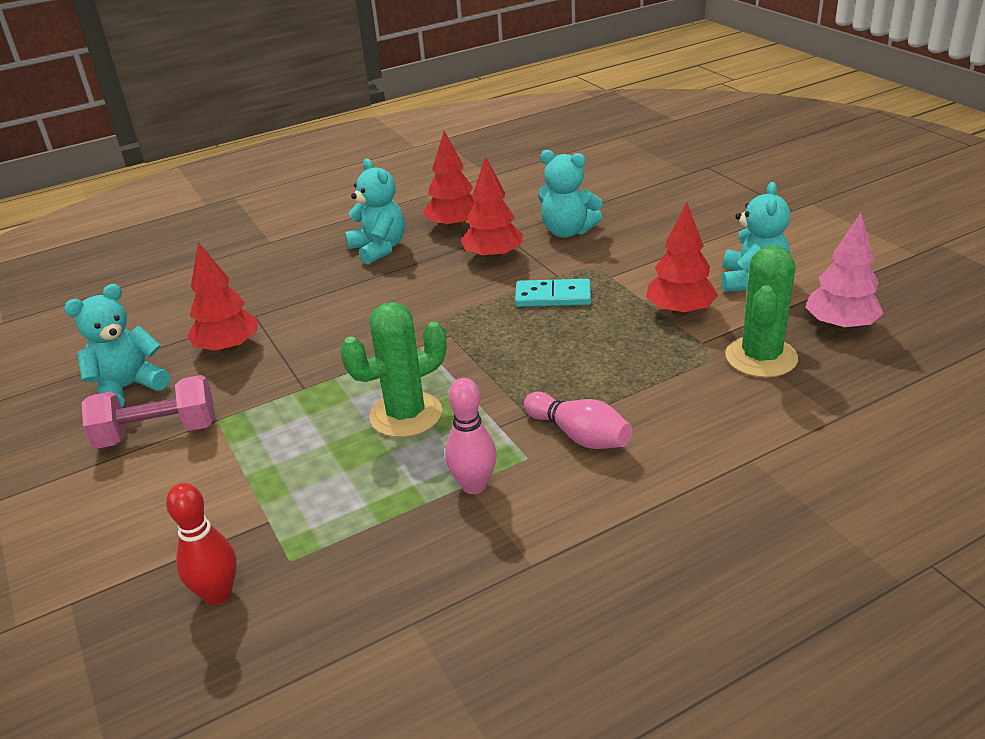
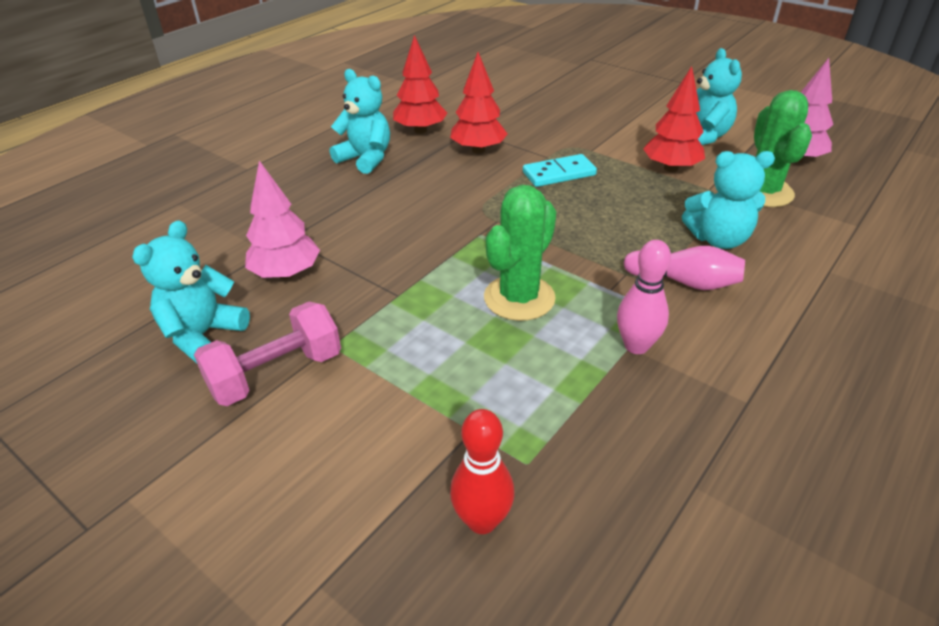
camera: 25 degrees left, 5 degrees up
(228, 348) = (286, 274): red tree -> pink tree
(567, 231) = (524, 121): turquoise teddy bear -> turquoise teddy bear (718, 239)

